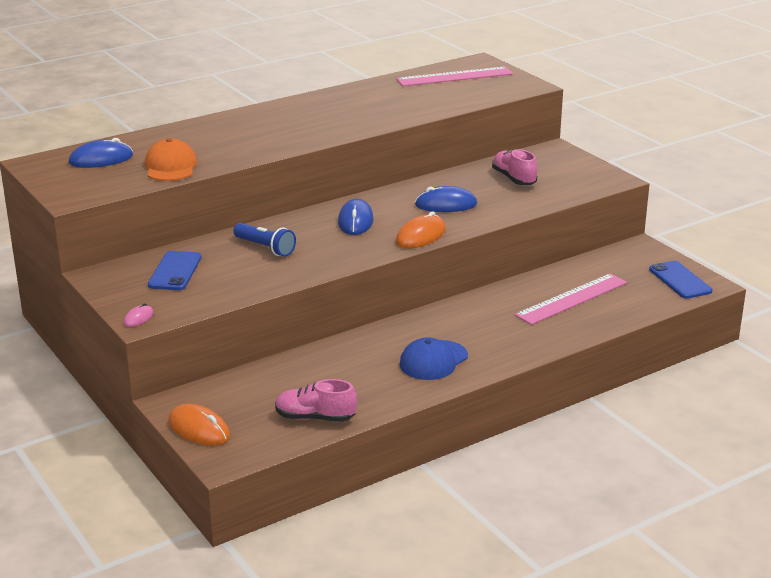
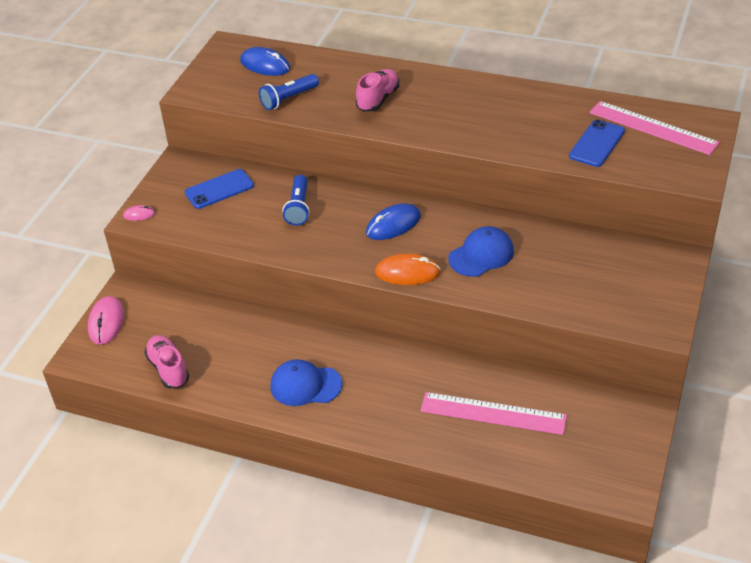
camera: 55 degrees right, 15 degrees up
(170, 166) = (288, 99): orange cap -> blue flashlight
(199, 429) = (106, 322): orange mouse -> pink mouse
(446, 205) = (481, 255): blue mouse -> blue cap
(514, 179) = (582, 266): pink shoe -> pink shoe (378, 99)
(680, 280) = (611, 469): blue phone -> blue phone (597, 144)

